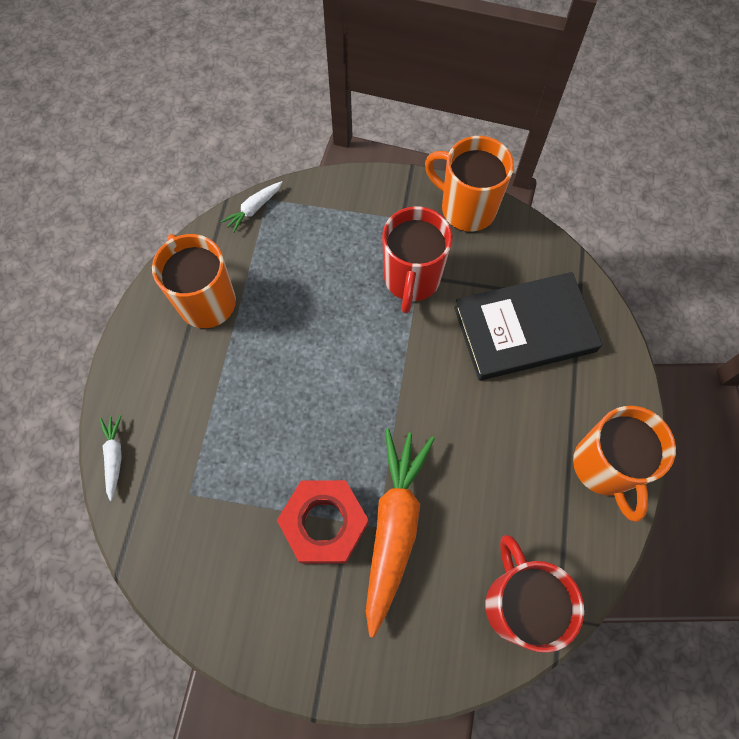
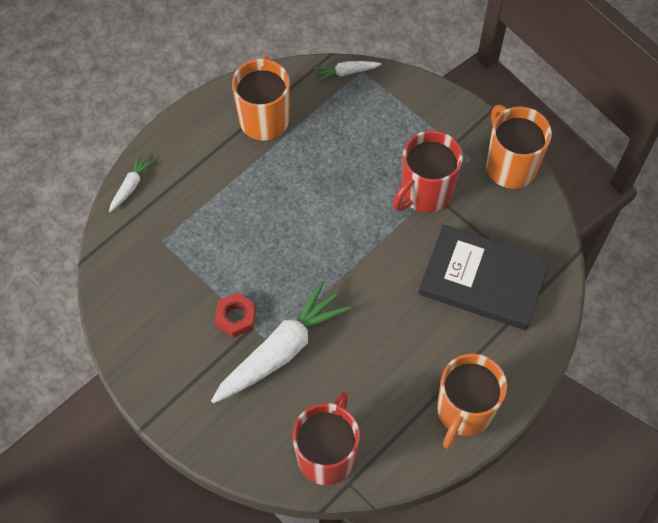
camera: 35 degrees right, 5 degrees down
(324, 523) = (235, 317): red nut -> red nut, size x0.59
(394, 527) = (280, 351): orange carrot -> white carrot

